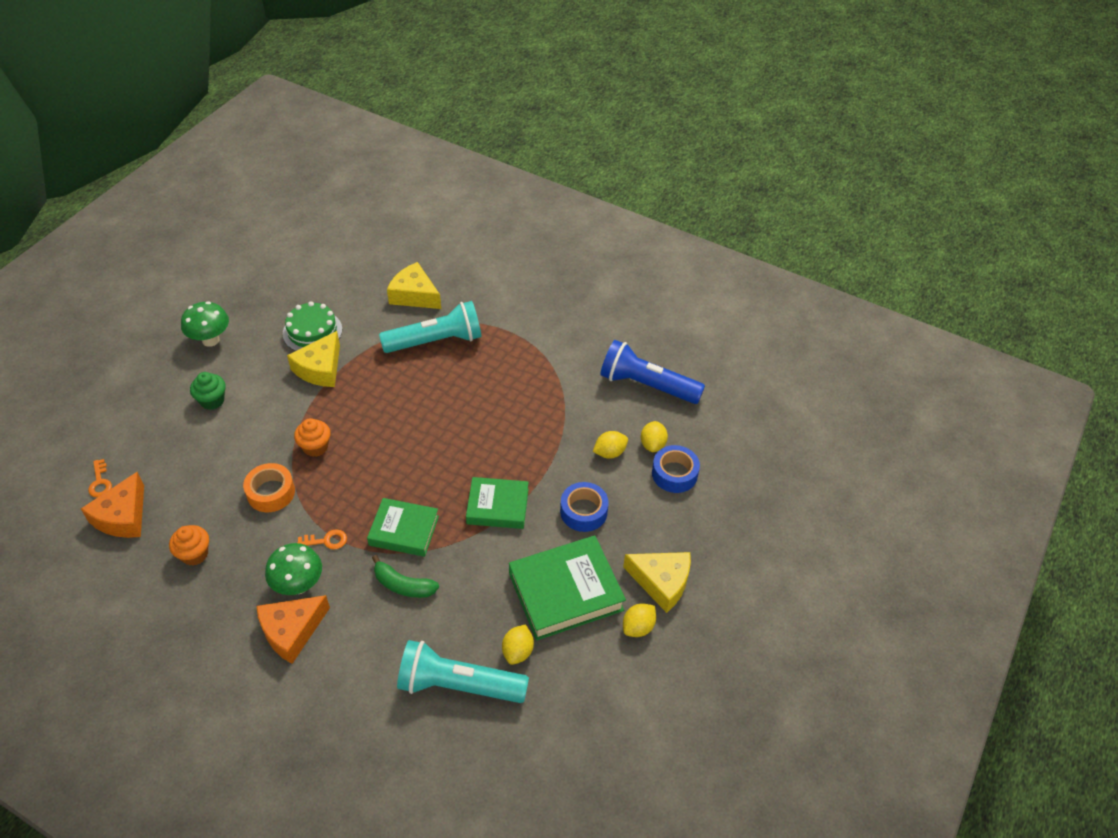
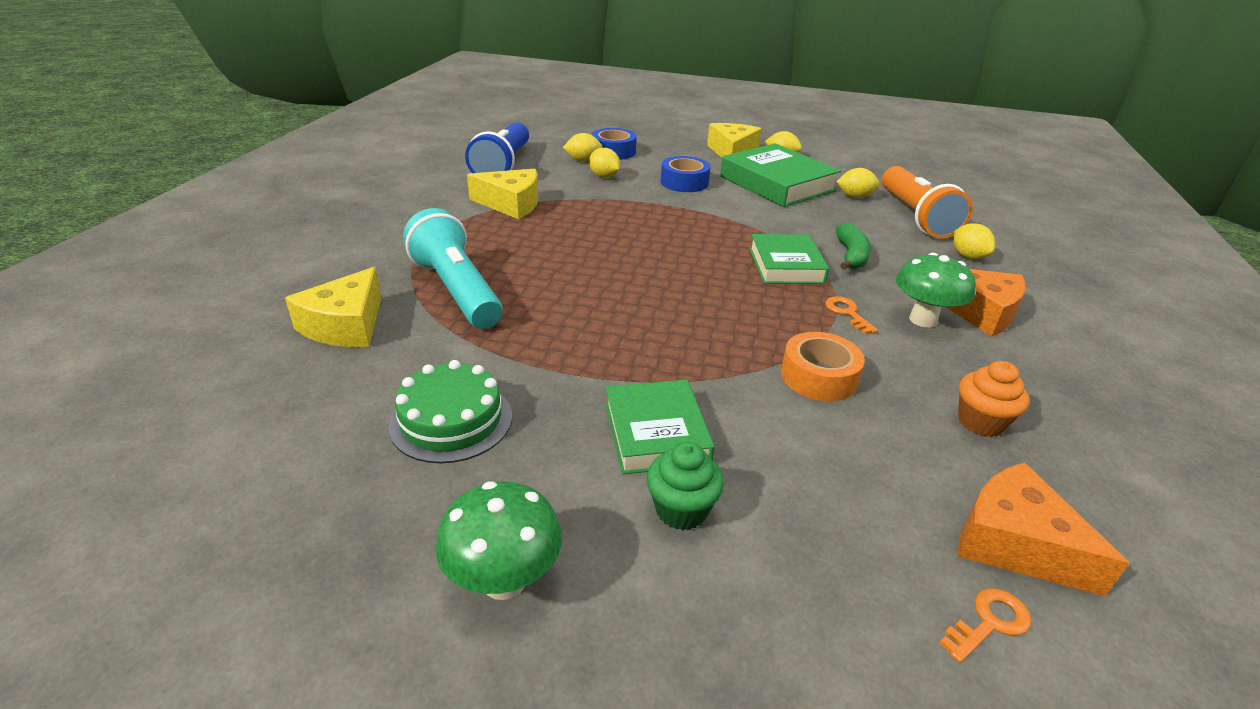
camera: 105 degrees left, 15 degrees down
(123, 516) = (1015, 543): orange cheese -> orange cheese turned 135 degrees counterclockwise
(315, 447) = (711, 355): orange cupcake -> none
(320, 369) = (546, 388): yellow cheese -> yellow cheese (511, 204)
(370, 682) = (968, 256): none -> yellow lemon
(459, 685) = (915, 216): turquoise flashlight -> orange flashlight
(497, 506) = (710, 220): green book -> green book (656, 433)

